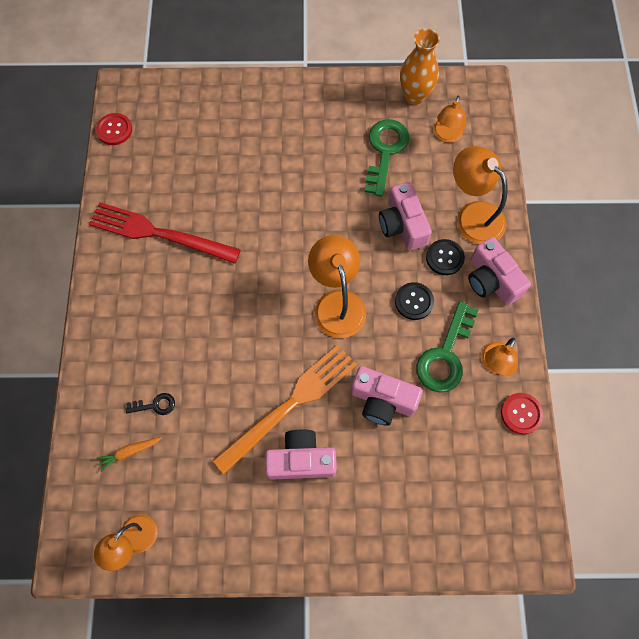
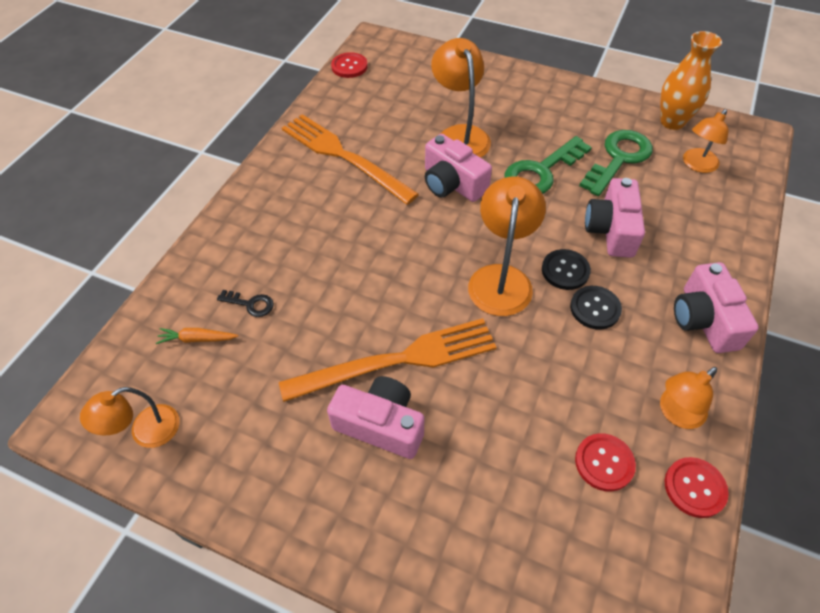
camera: 25 degrees right, 15 degrees down
(159, 233) = (344, 156): red fork -> orange fork
(382, 400) = (511, 398): pink camera -> pink camera (452, 184)
(444, 258) = (651, 277): black button -> black button (565, 270)
(445, 355) = (613, 379): green key -> green key (541, 172)
(460, 421) = (604, 463): none -> red button
(473, 215) = (703, 247): orange lamp -> orange lamp (459, 135)

